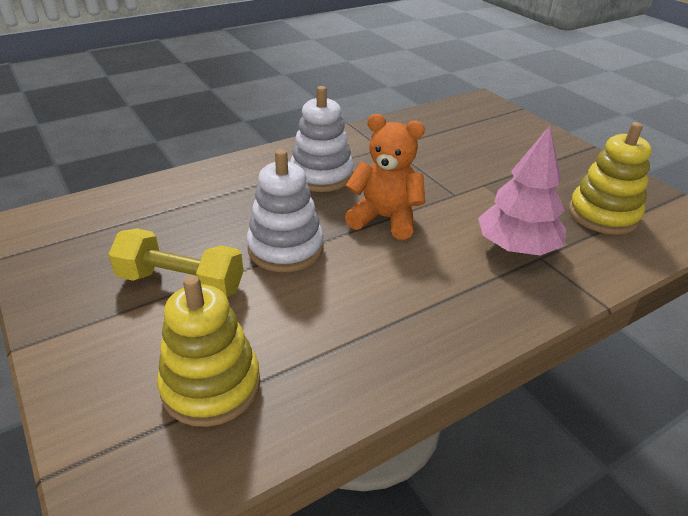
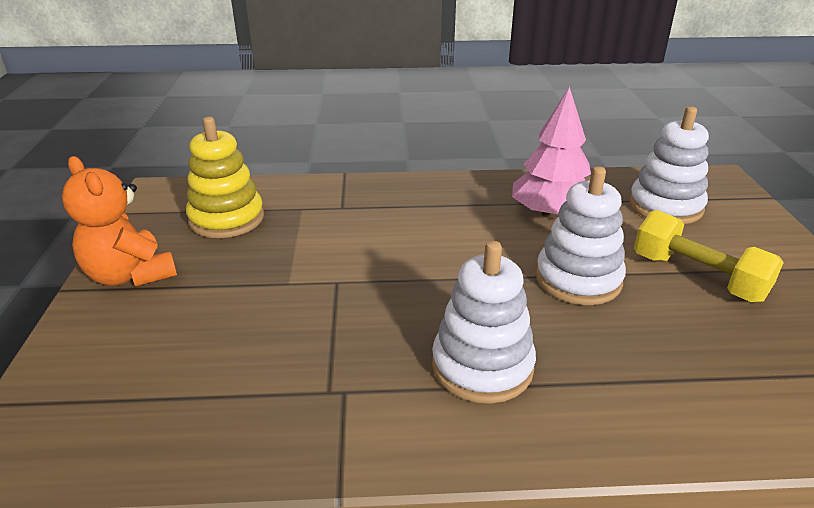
camera: 150 degrees left, 5 degrees down
(211, 386) = (665, 206): yellow stacking toy -> white stacking toy
(385, 218) = (446, 278): orange teddy bear -> orange teddy bear (130, 275)
(516, 247) = (350, 219): pink tree -> pink tree (550, 214)

